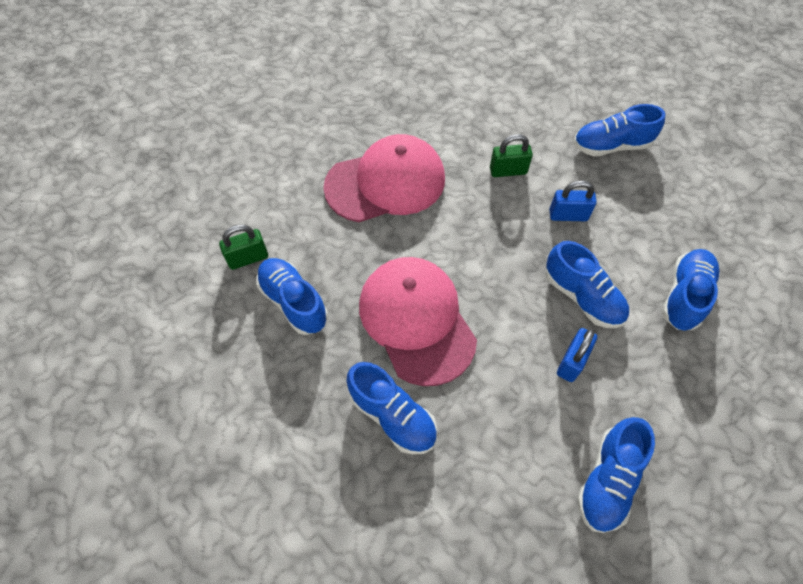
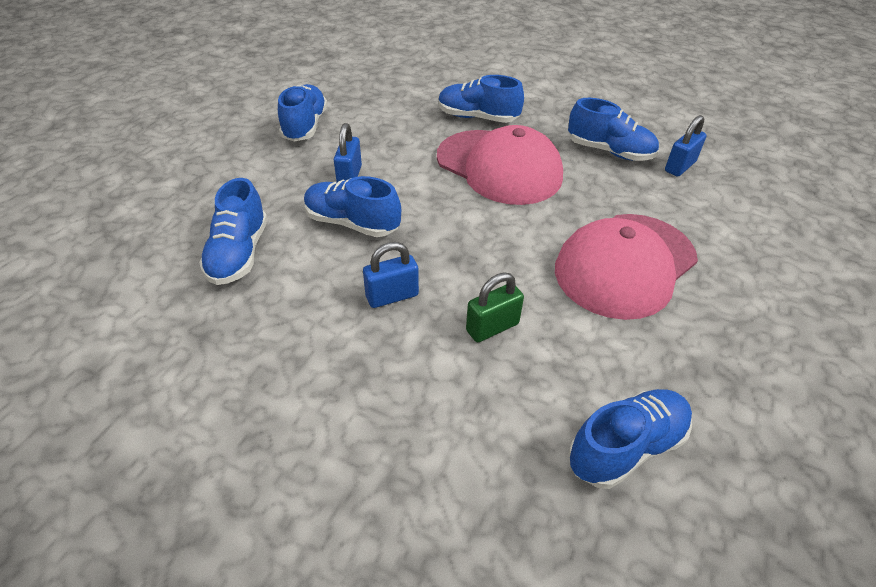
camera: 155 degrees right, 15 degrees down
(248, 258) = (680, 166): green padlock -> blue padlock
(611, 146) = (356, 421): blue shoe -> blue shoe (626, 447)

